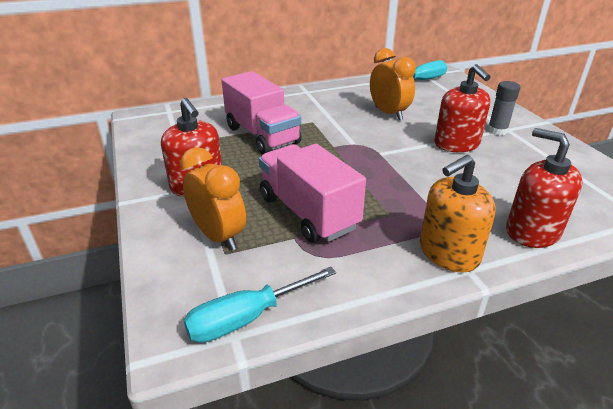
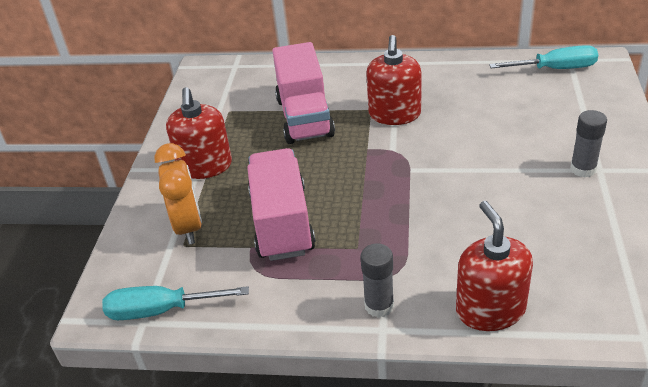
camera: 30 degrees right, 5 degrees up
(388, 113) = (468, 115): orange clock -> none
(448, 253) = (379, 306): orange soap dispenser -> grey glue stick
(456, 144) = (511, 177): red soap dispenser -> red soap dispenser (394, 114)

